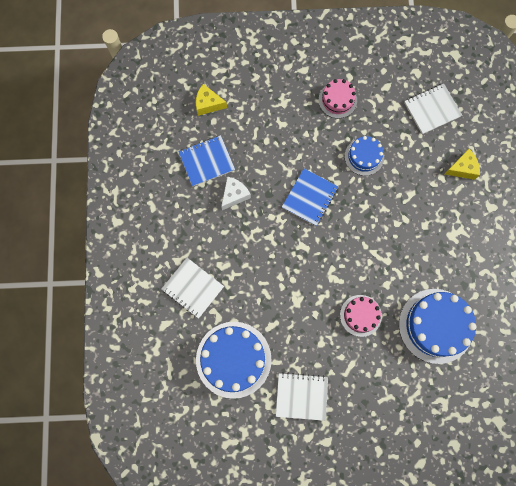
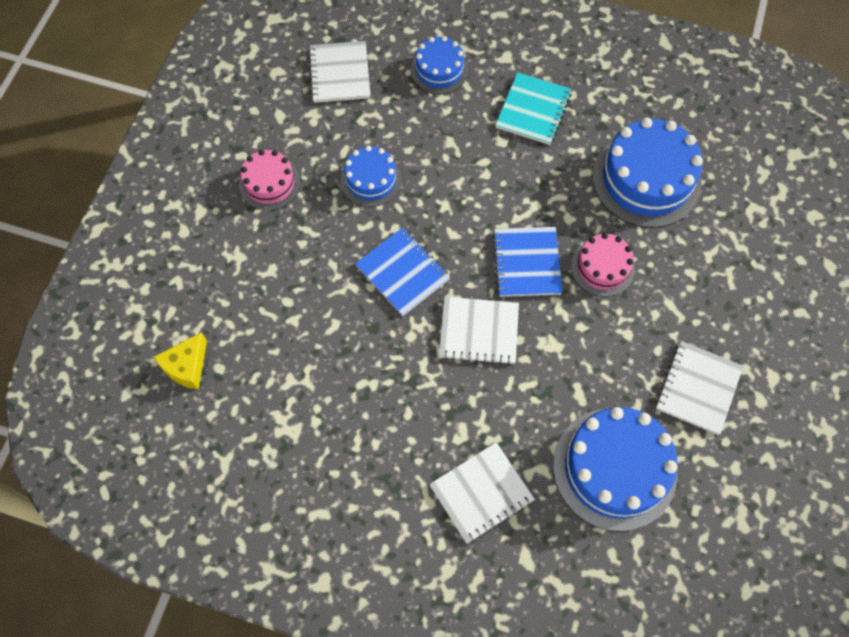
camera: 70 degrees left, 10 degrees down
(206, 161) = (281, 401): blue notebook -> blue notebook (526, 263)
(234, 195) = (354, 378): white cheese -> none
(289, 254) = (479, 332): none -> white notebook
(457, 237) = (533, 110): none -> turquoise notebook
(462, 168) = (439, 70): yellow cheese -> blue cake

